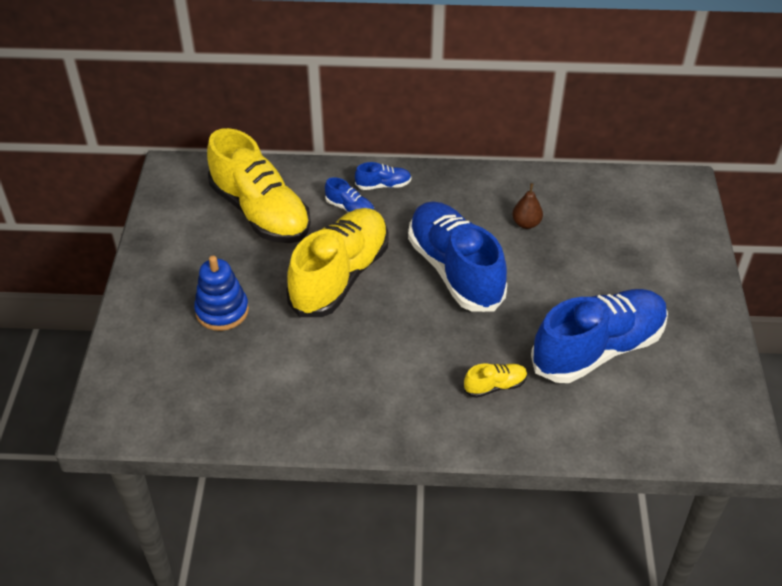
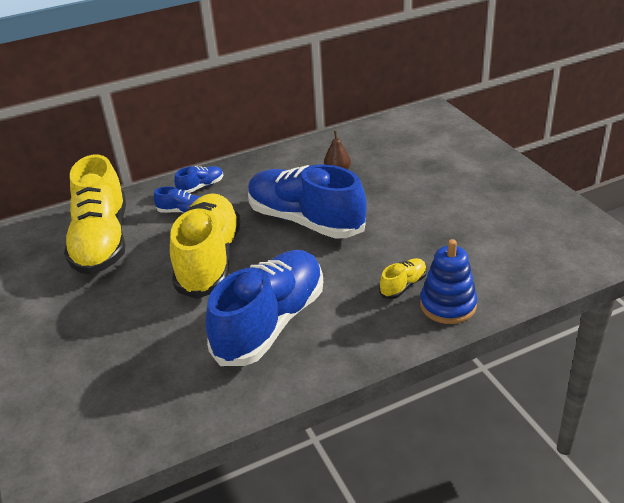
camera: 25 degrees left, 10 degrees down
(222, 311) = (114, 327): blue stacking toy -> blue stacking toy (448, 305)
(260, 212) = (102, 241): yellow shoe -> yellow shoe turned 60 degrees clockwise
(597, 349) = (460, 229): blue shoe -> blue shoe (270, 323)

